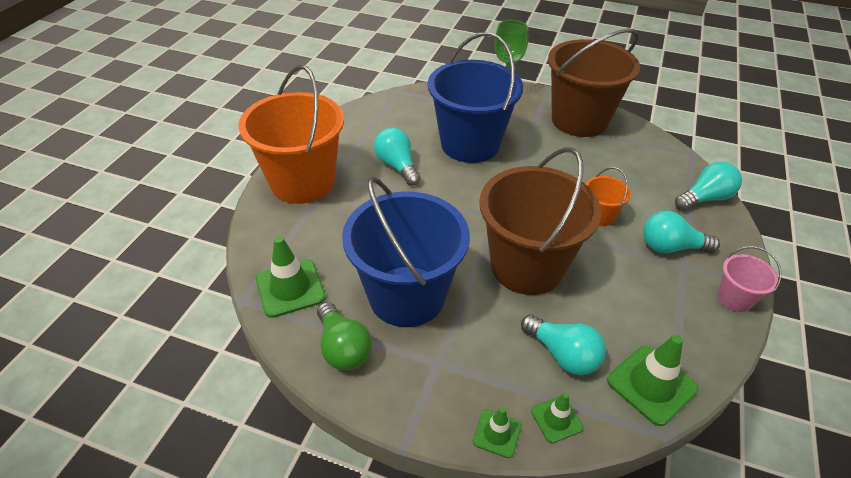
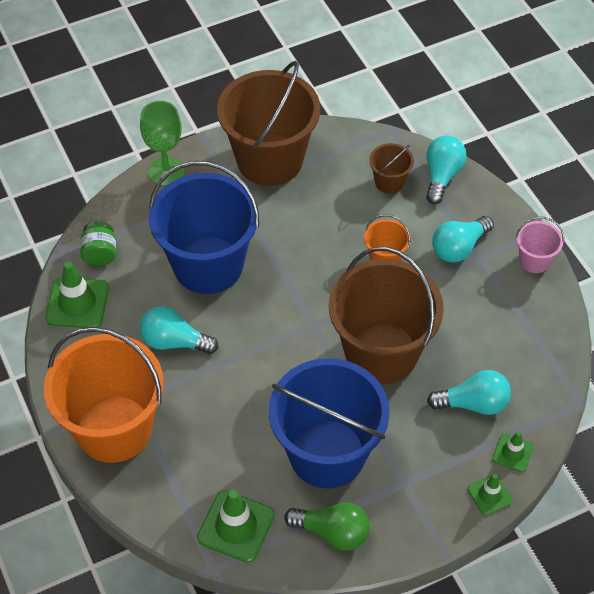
camera: 45 degrees left, 10 degrees up
(415, 102) = (100, 254): none -> green jar
(651, 385) = (542, 377): green traffic cone -> green traffic cone (77, 303)
(655, 178) = (389, 182): none -> brown bucket

